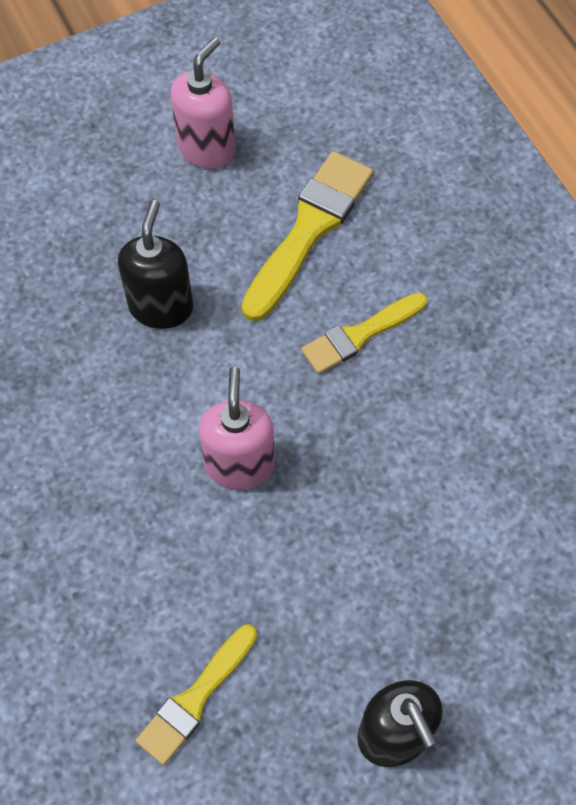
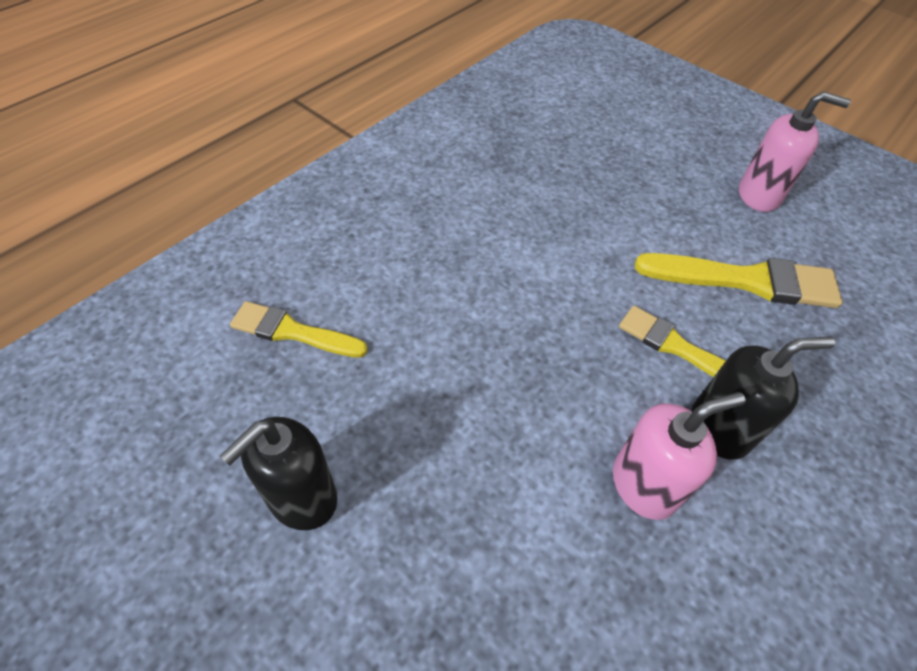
camera: 65 degrees right, 10 degrees down
(161, 307) = (606, 211): black soap dispenser -> black soap dispenser (719, 429)
(239, 464) = (505, 299): pink soap dispenser -> pink soap dispenser (644, 485)

